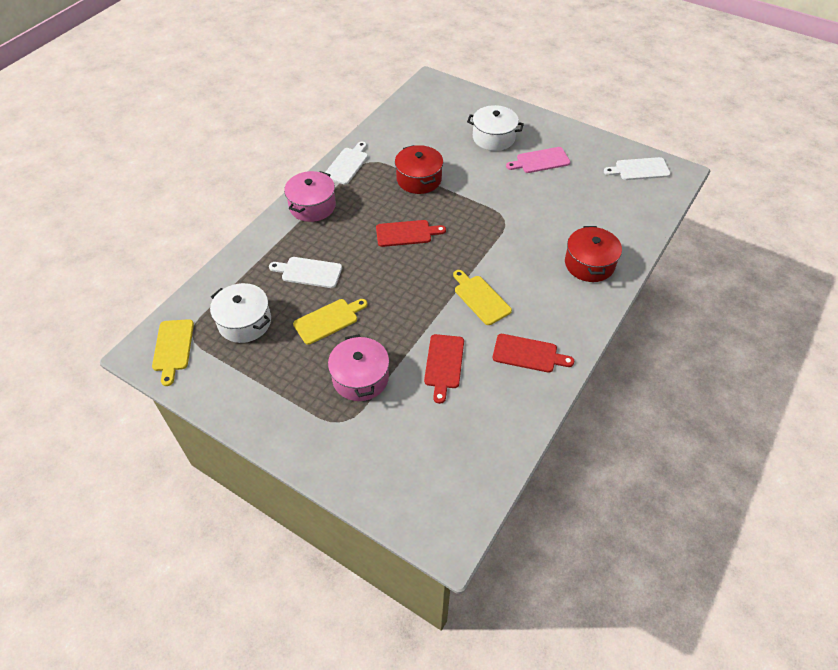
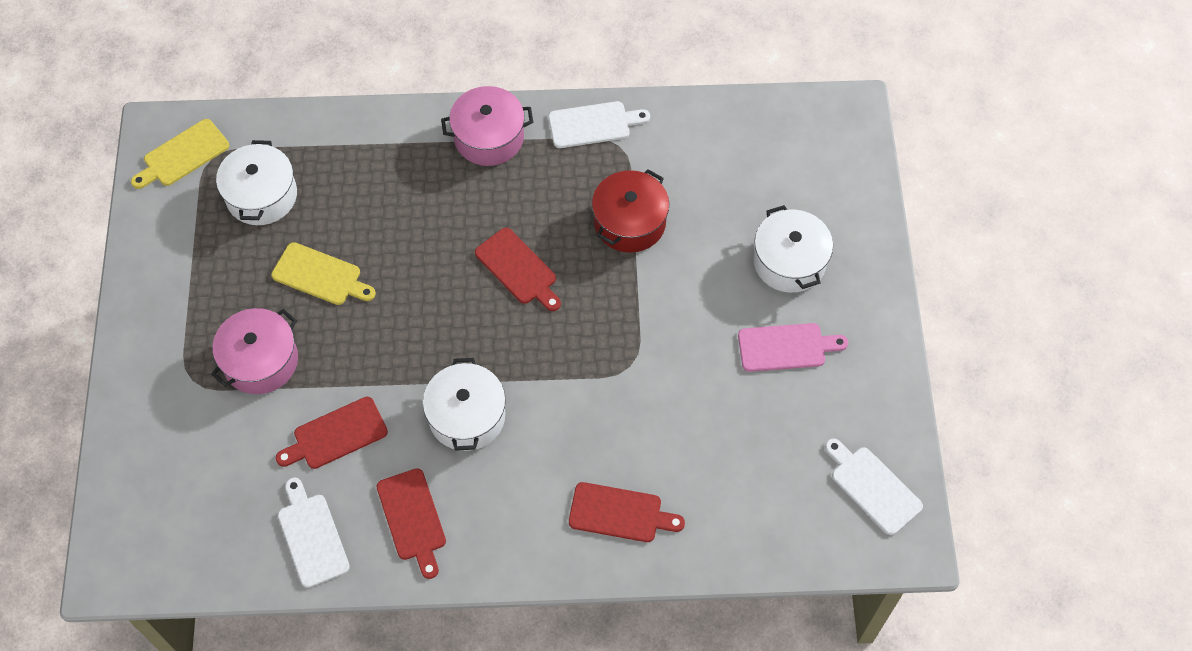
camera: 55 degrees right, 10 degrees up
(309, 272) = (378, 207): white cutting board -> white cutting board (312, 536)
(480, 298) = (466, 416): yellow cutting board -> white pot
(540, 161) = (786, 347): pink cutting board -> pink cutting board turned 135 degrees clockwise
(589, 264) = (620, 513): red pot -> red cutting board

